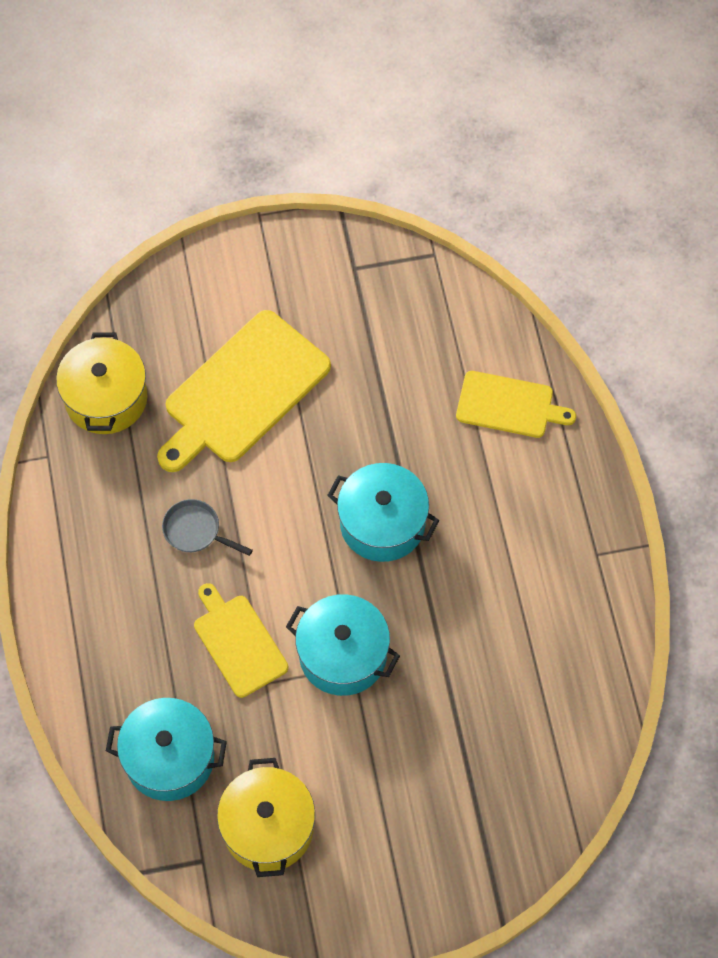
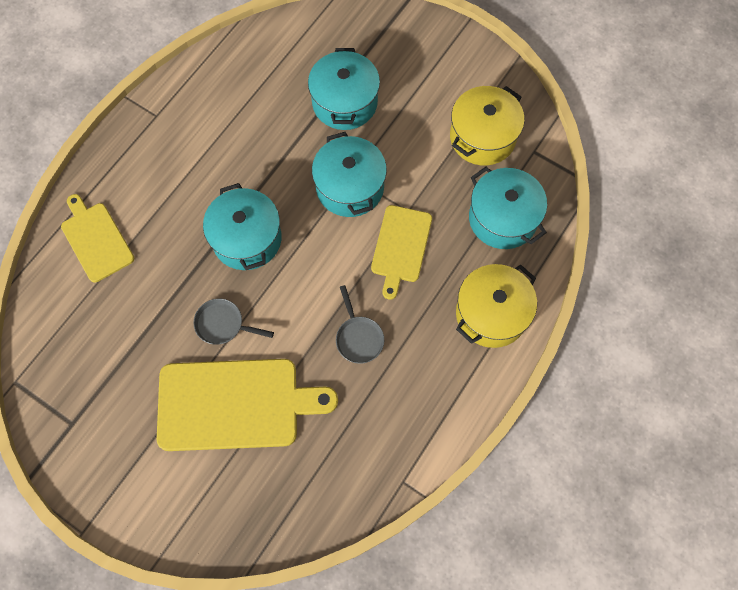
camera: 135 degrees left, 5 degrees up
(106, 398) = (325, 488): yellow pot -> yellow pot (491, 314)
(321, 439) = (223, 324): none -> grey pan
(439, 736) = (345, 102): none -> turquoise pot

